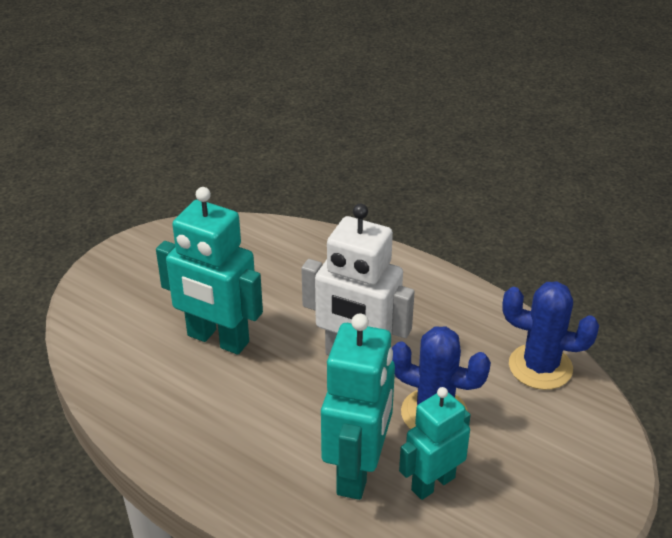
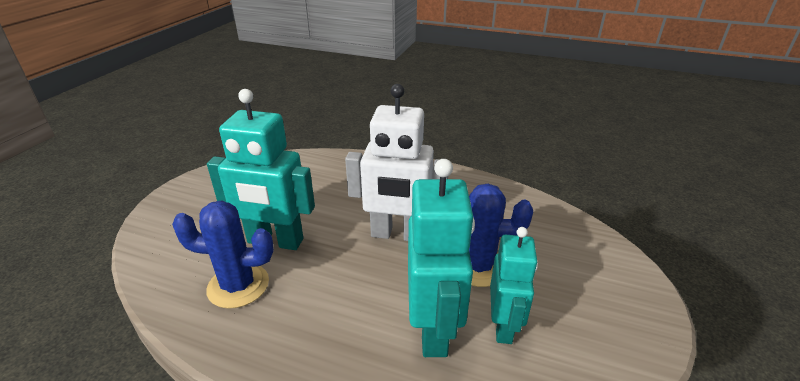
camera: 15 degrees left, 5 degrees down
(432, 483) = (504, 326): turquoise robot -> turquoise robot turned 150 degrees clockwise
(540, 367) = (540, 217): blue cactus -> blue cactus (238, 286)

